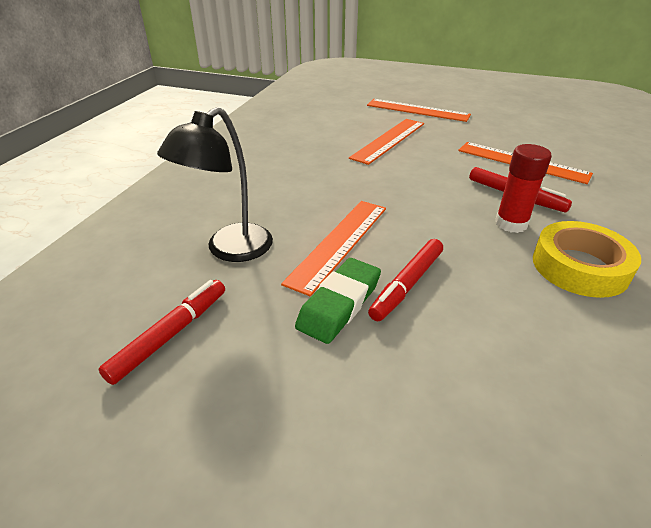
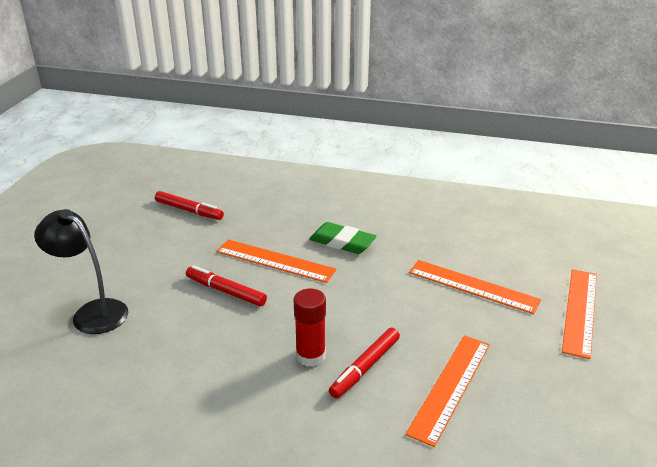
camera: 85 degrees right, 5 degrees down
(230, 250) = (265, 218): black lamp -> black lamp (92, 312)
(339, 304) = (208, 263): green eraser -> green eraser (342, 242)
(579, 267) = (245, 388): yellow tape -> none

